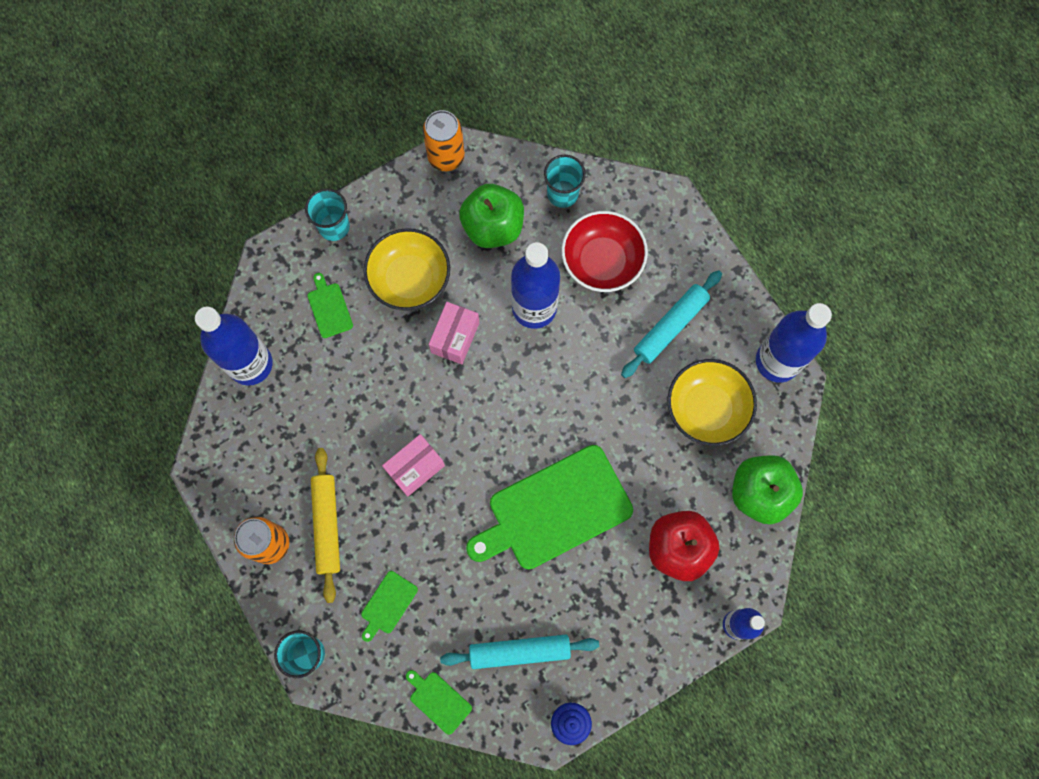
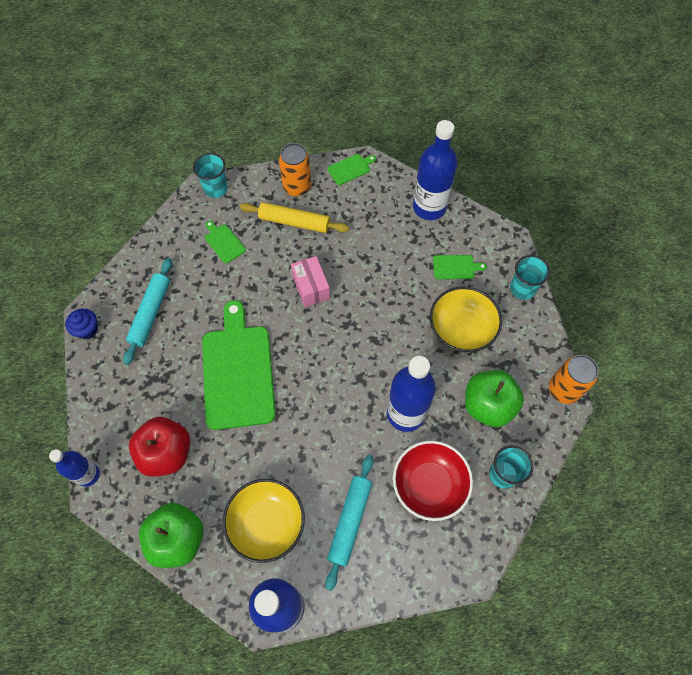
camera: 110 degrees right, 10 degrees down
(438, 700) = (146, 253): green cutting board -> green cutting board (350, 169)
(455, 337) = (401, 346): pink box -> none
(670, 327) = (349, 521): turquoise rolling pin -> turquoise rolling pin turned 45 degrees clockwise

